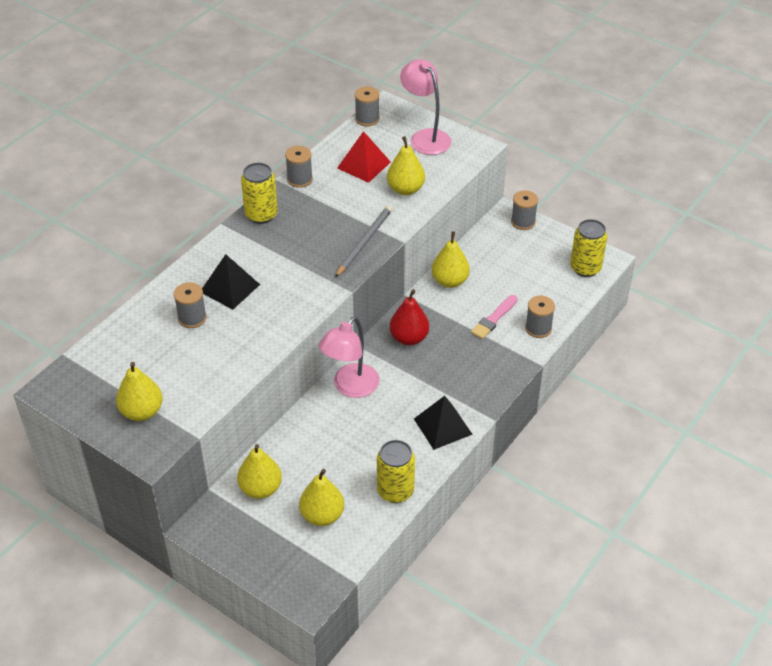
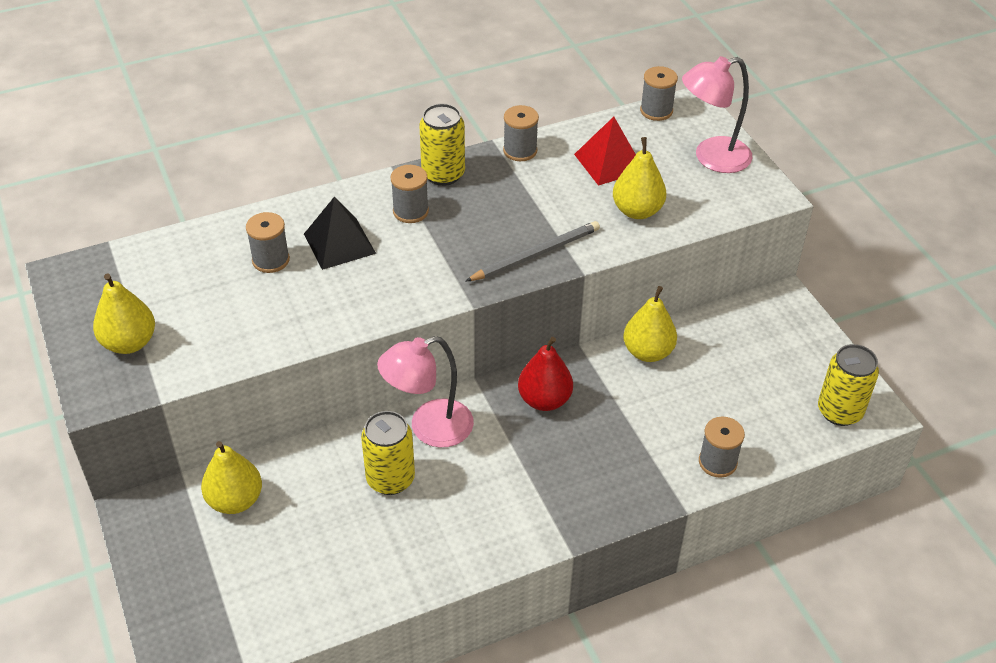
camera: 30 degrees right, 0 degrees up
(322, 515) = (275, 569): yellow pear -> none
(395, 491) = (382, 583): yellow can -> yellow can (390, 479)
(425, 137) = (711, 158): pink lamp -> pink lamp turned 105 degrees counterclockwise
(443, 426) = (501, 530): black pyramid -> none
(493, 319) = (668, 424): pink brush -> none
(523, 222) = (797, 317): grey spool -> grey spool (410, 211)

